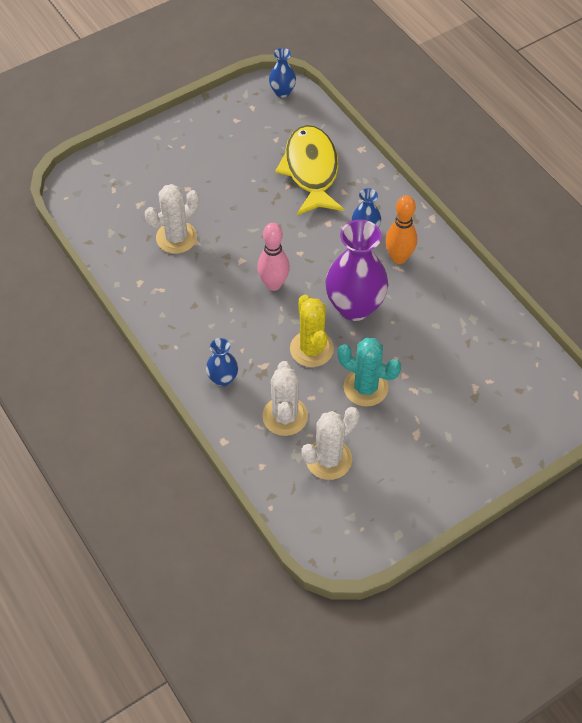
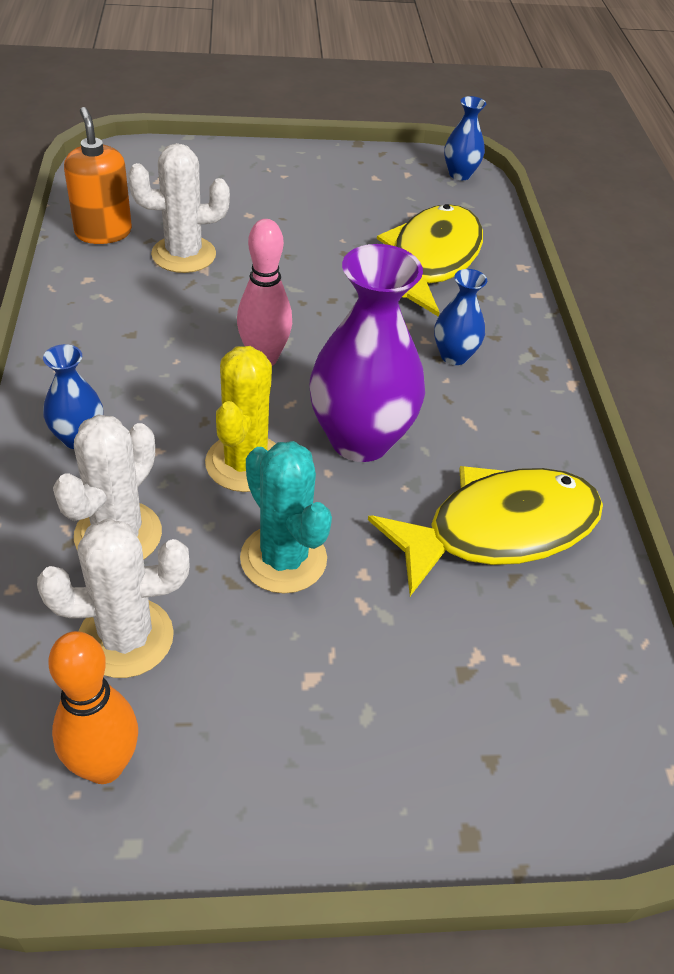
camera: 25 degrees right, 10 degrees down
(118, 245) = (103, 232): none -> orange soap dispenser
(399, 258) = (481, 409): orange bowling pin -> orange bowling pin (104, 766)
(448, 321) = (499, 530): none -> yellow fish

